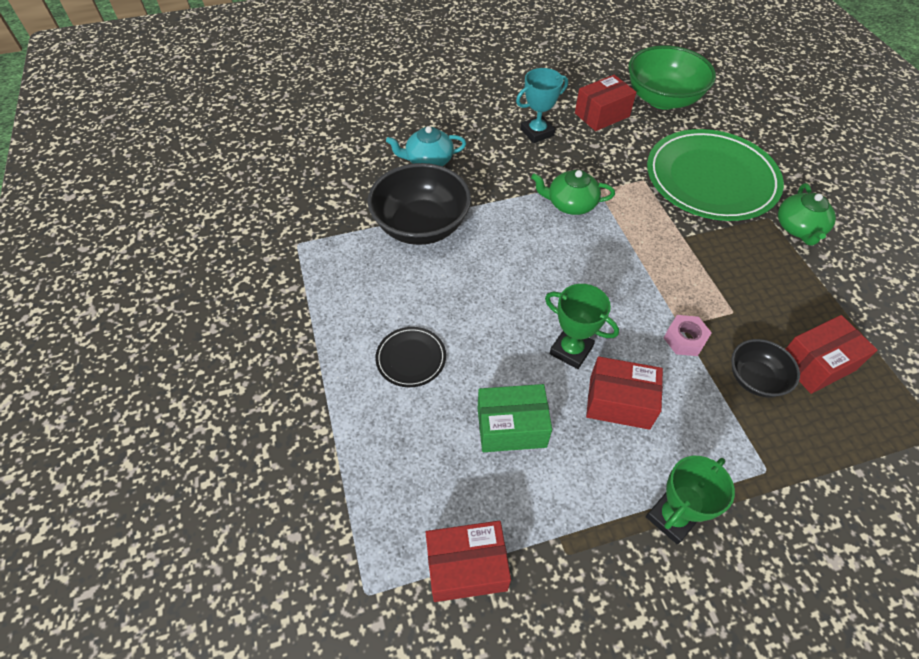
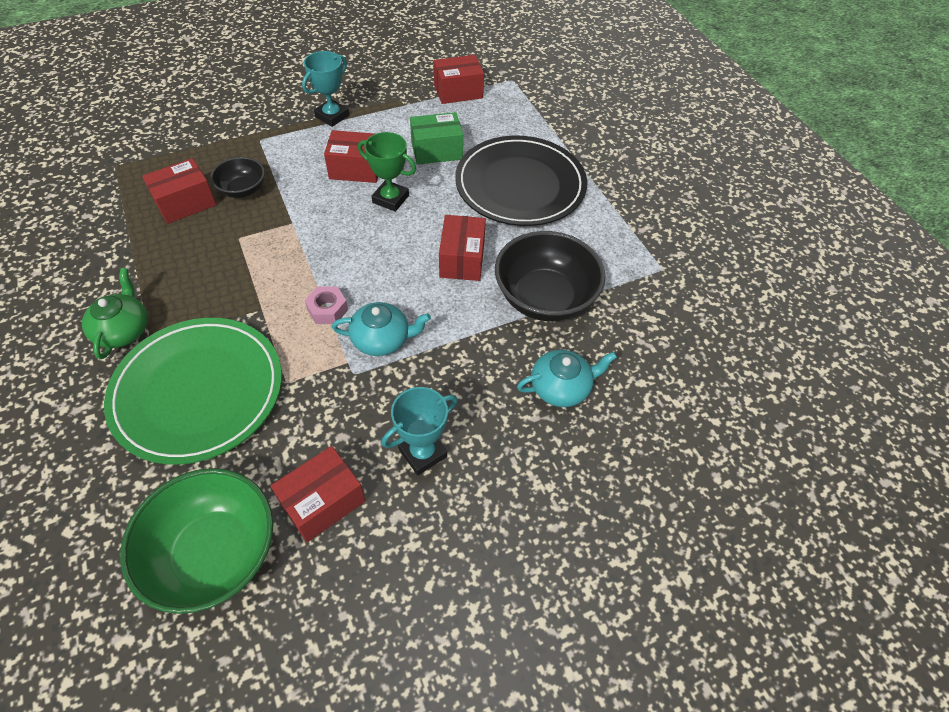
camera: 170 degrees right, 0 degrees up
(411, 358) = (520, 185): black plate -> black plate, size x2.31
(494, 269) = (462, 259): none -> red box
(570, 204) = (382, 339): green teapot -> turquoise teapot
(672, 517) = (332, 116): green trophy -> turquoise trophy
(684, 339) = (291, 213): pink nut -> pink nut (327, 310)

